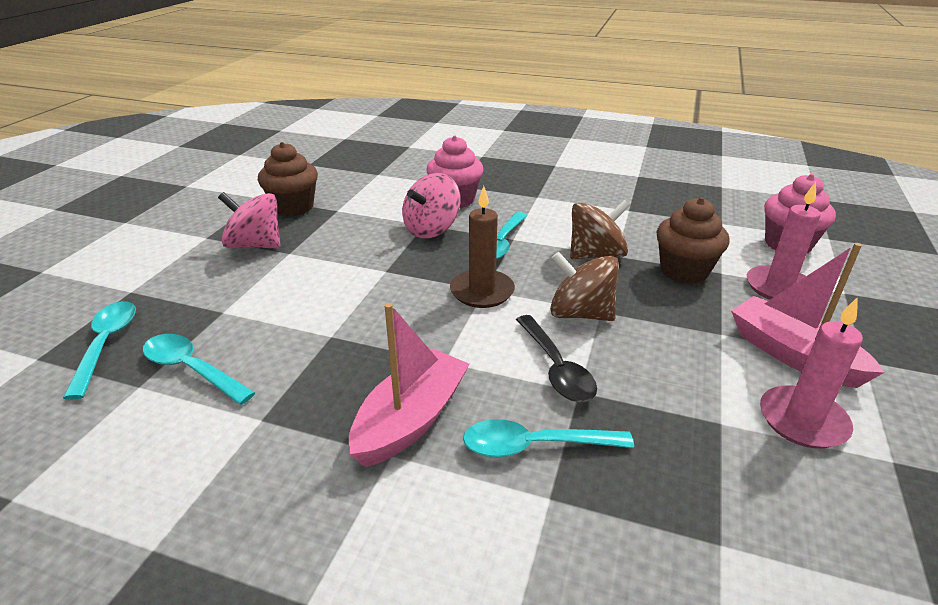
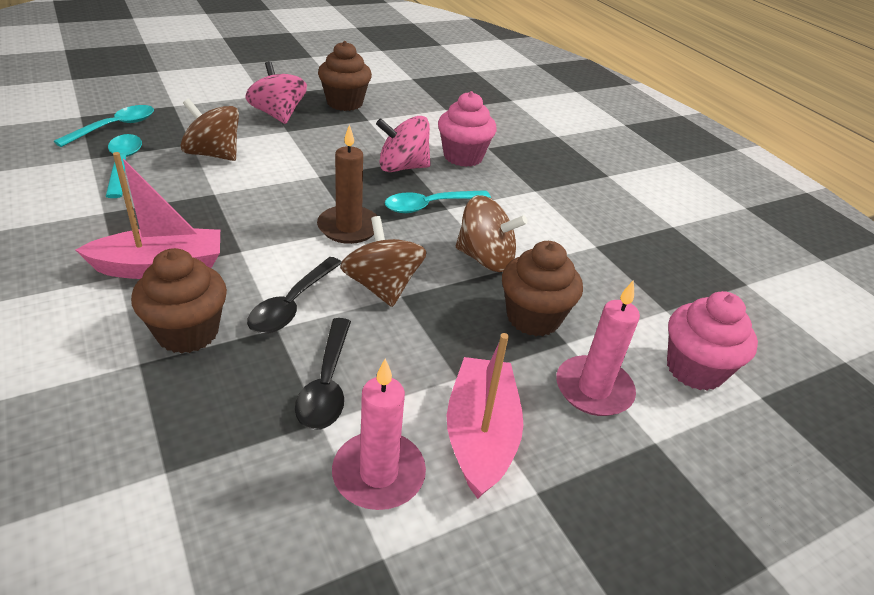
camera: 40 degrees right, 5 degrees up
(264, 307) = (213, 154): none -> brown spinning top
(534, 446) = (187, 332): turquoise spoon -> brown cupcake
(678, 398) = (327, 384): none -> black spoon

